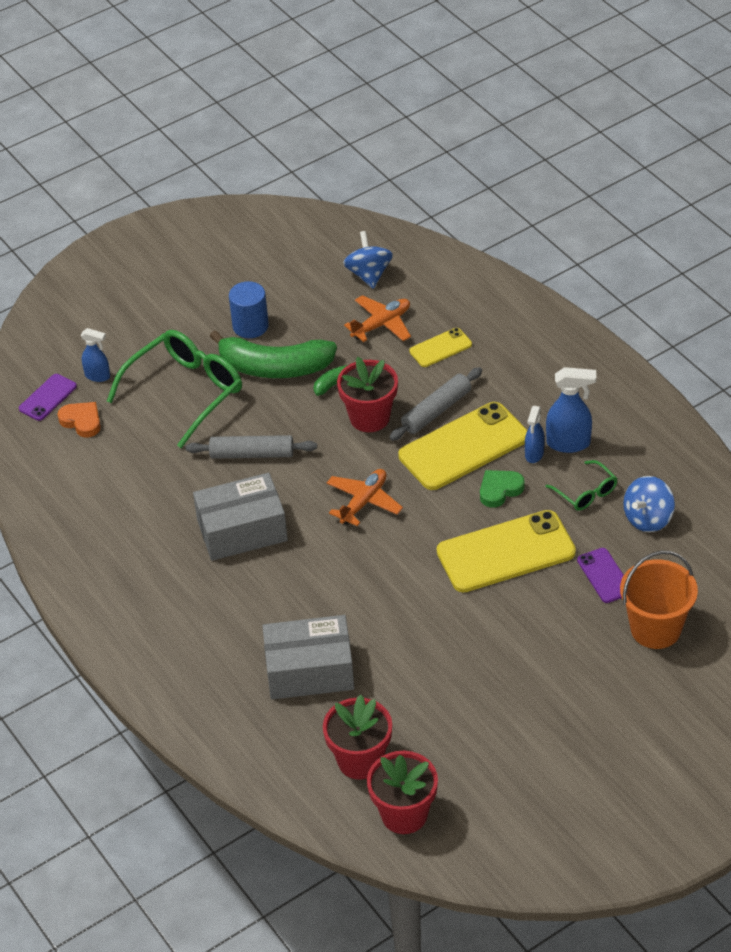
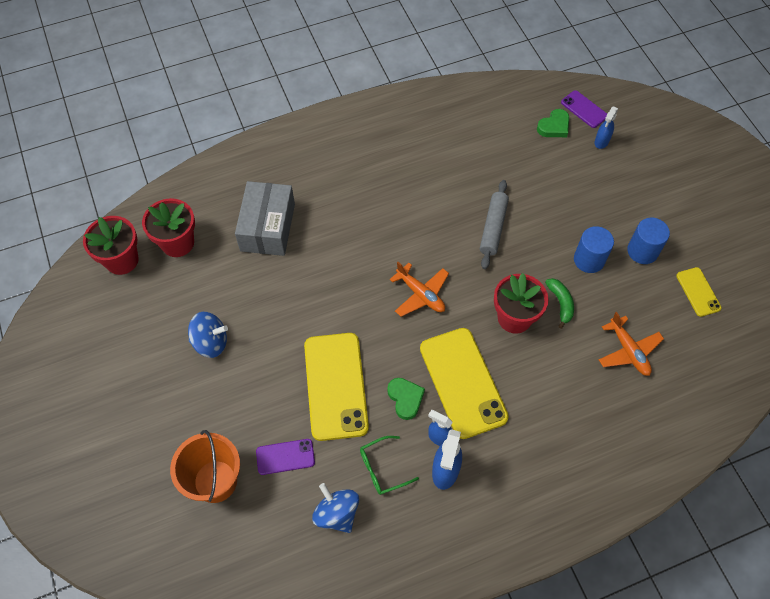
camera: 100 degrees right, 15 degrees up
(82, 421) = (554, 126): orange heart -> green heart
(185, 392) = (571, 194): green glasses -> none
(242, 530) = (415, 208): grey box -> none
(274, 367) = (589, 260): green banana -> blue cylinder
(369, 274) = (697, 354): blue spinning top -> blue spinning top (211, 342)
(436, 411) = (511, 371): grey rolling pin -> none
(440, 348) = (589, 392): yellow phone -> yellow phone (698, 292)

